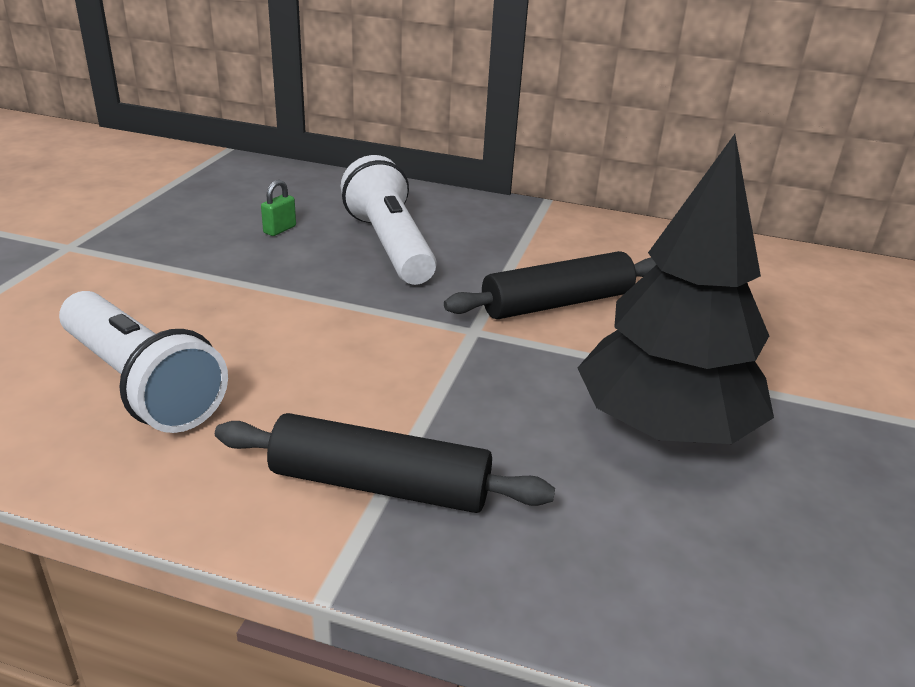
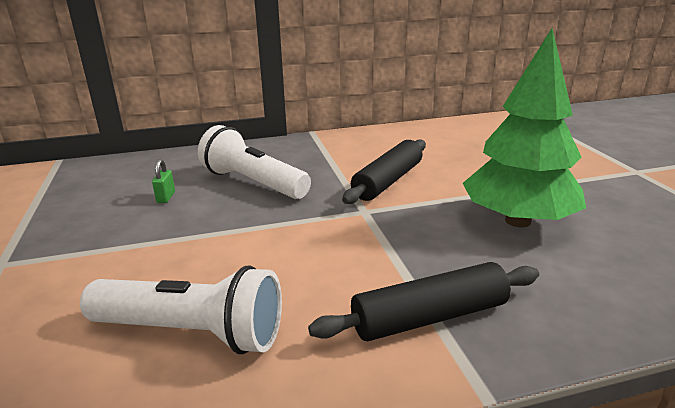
camera: 30 degrees left, 5 degrees down
(664, 427) = (518, 221): black tree -> green tree

